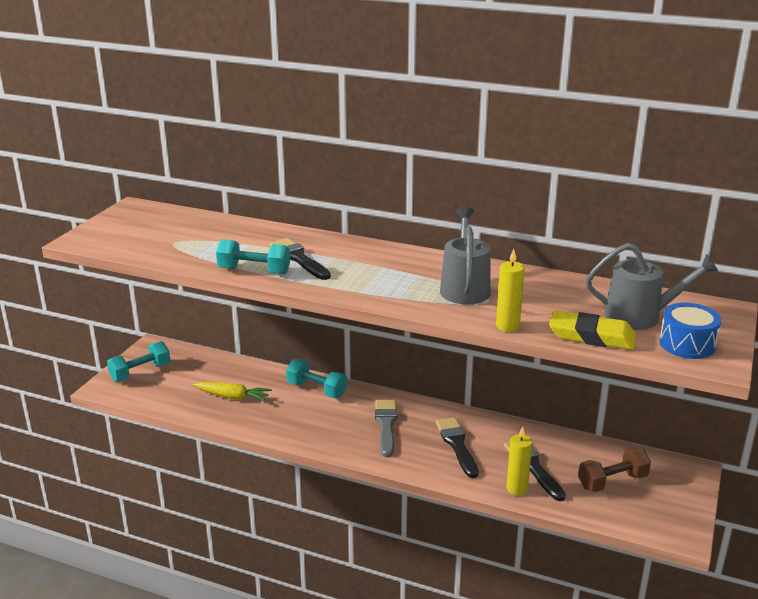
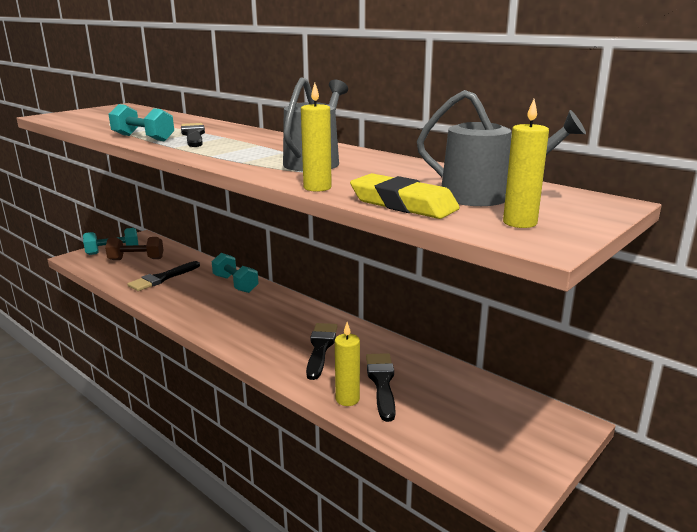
camera: 20 degrees right, 5 degrees down
(233, 397) = (162, 278): yellow carrot -> black brush
(386, 425) = (269, 320): grey brush -> none
(612, 481) = (461, 415): brown dumbbell -> brown dumbbell (136, 259)
(687, 344) = (519, 223): blue drum -> yellow candle

